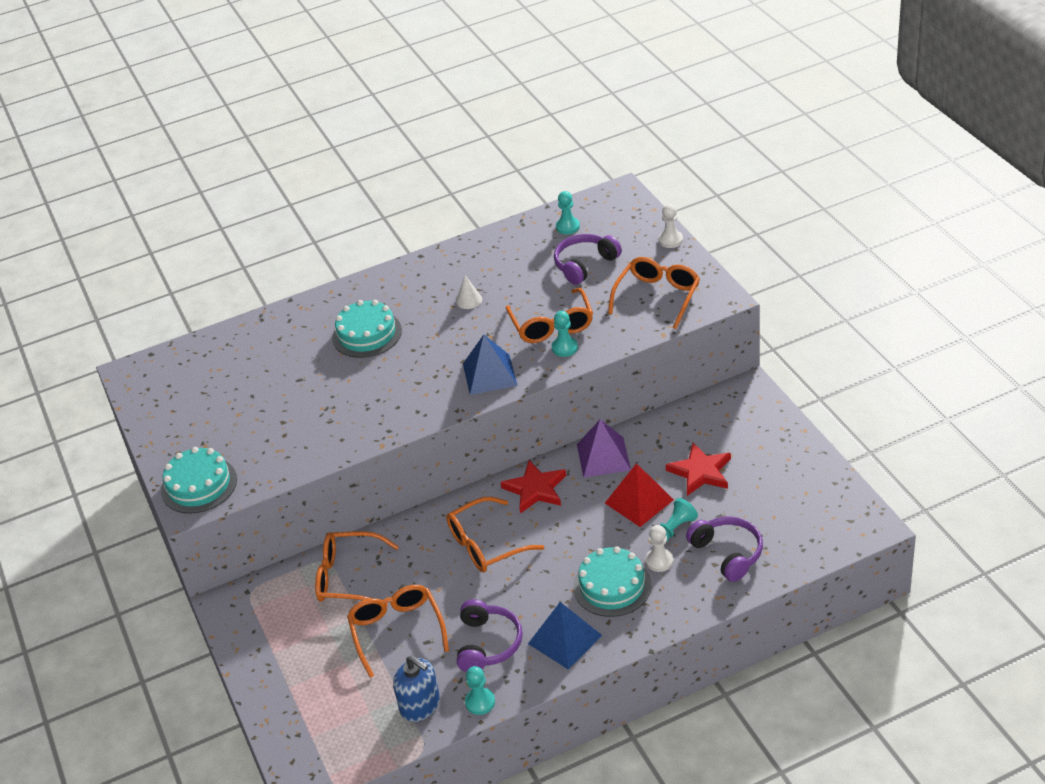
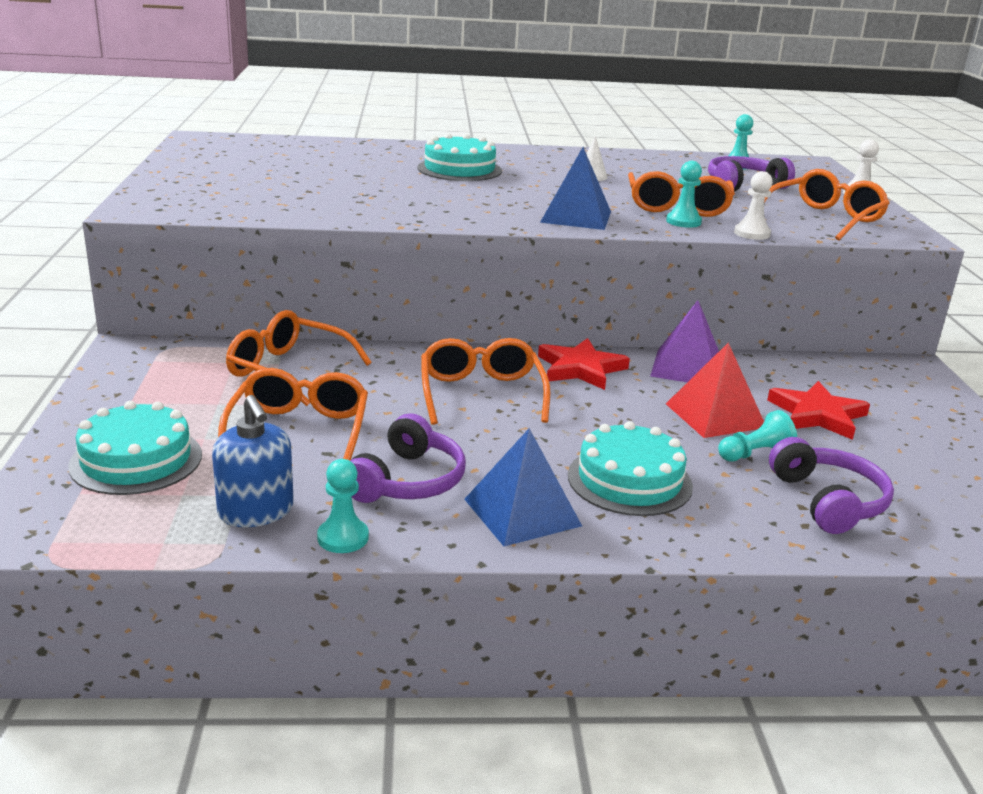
camera: 15 degrees right, 15 degrees down
(199, 485) = (167, 201): turquoise cake -> turquoise cake (136, 460)
(486, 545) = (481, 393): orange glasses -> orange glasses turned 90 degrees clockwise
(659, 561) = (715, 477): white pawn -> white pawn (752, 233)

